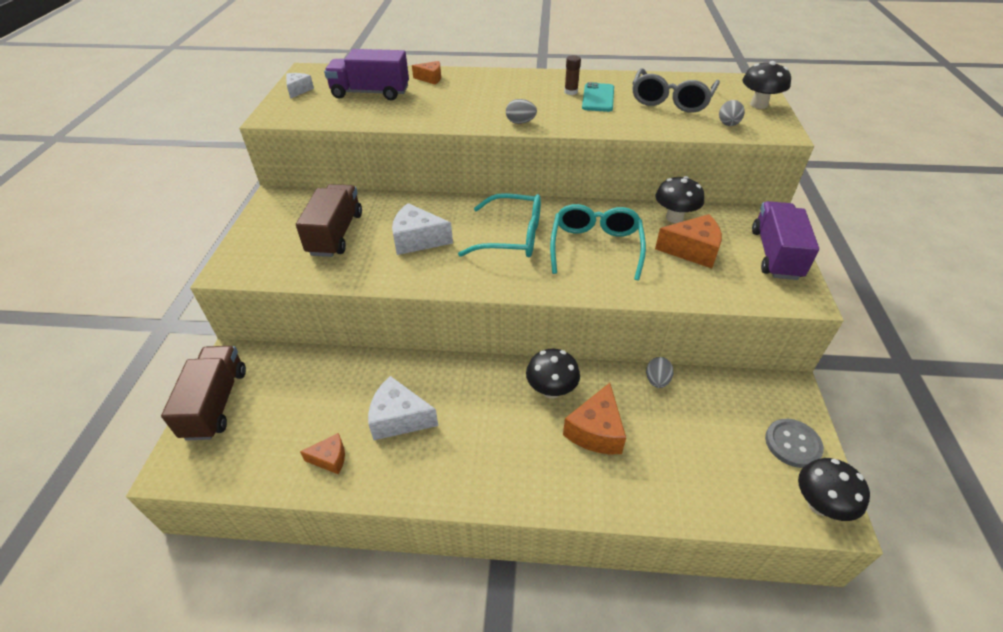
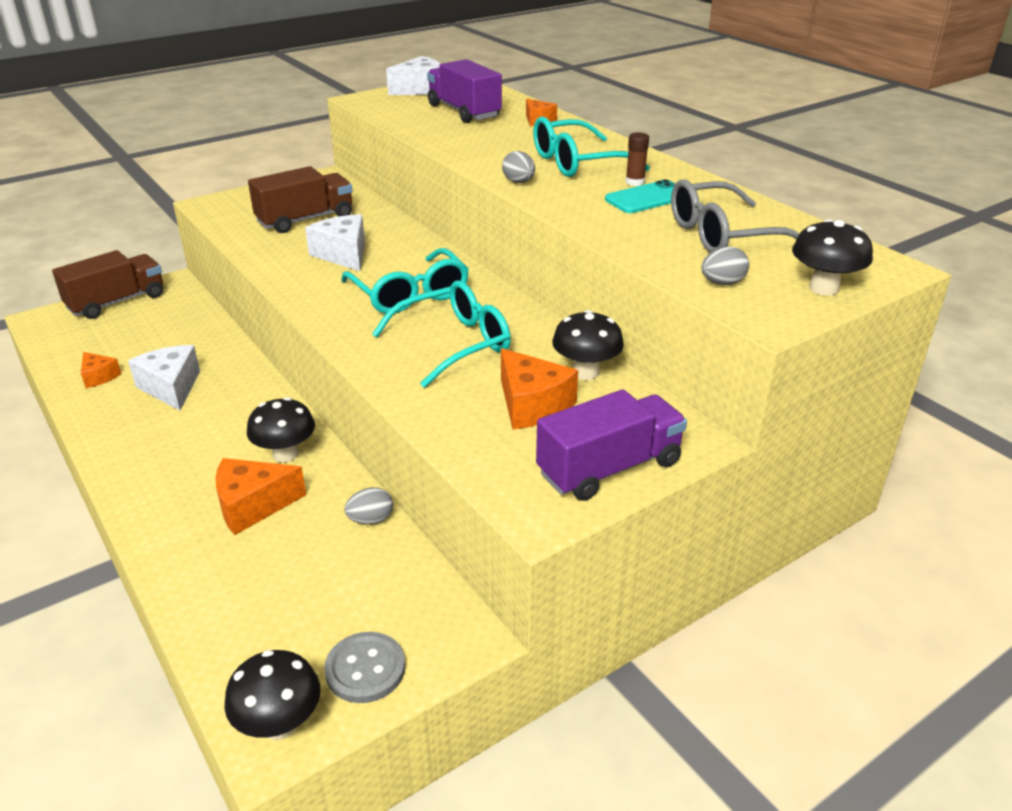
camera: 50 degrees right, 10 degrees down
(298, 90) = (421, 89): white cheese -> white cheese, size x1.70
(517, 95) = (576, 163): none -> turquoise glasses

